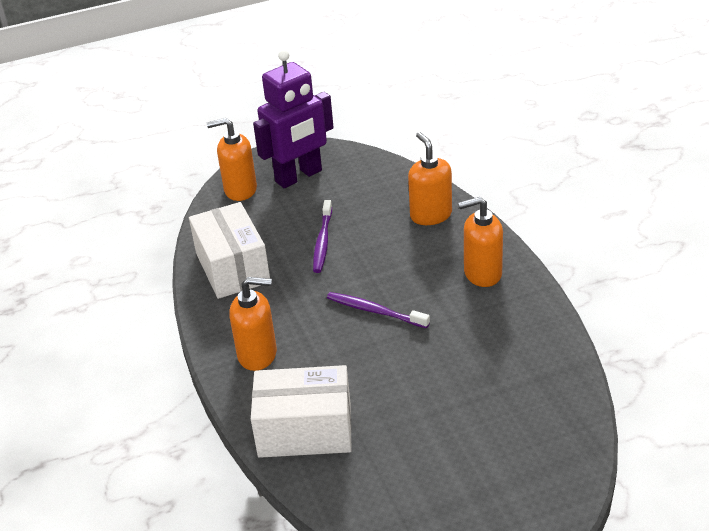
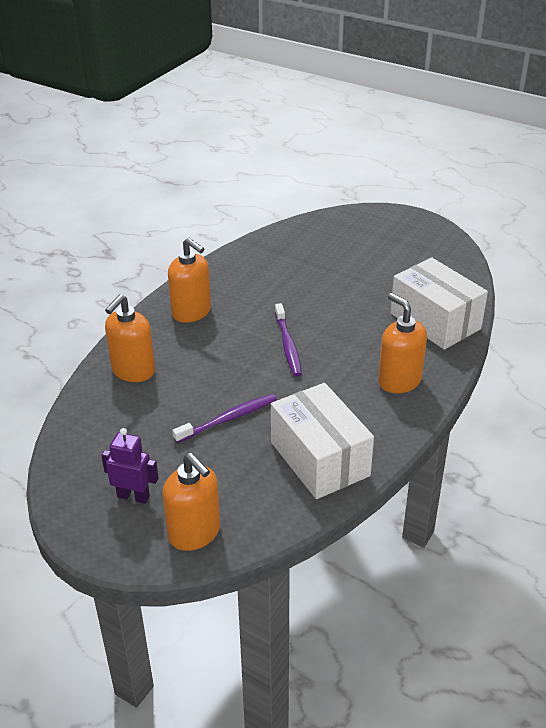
camera: 130 degrees left, 0 degrees up
(232, 268) = (320, 459): white box -> white box turned 60 degrees counterclockwise
(299, 176) = (133, 496): purple robot -> purple robot, size x0.50

